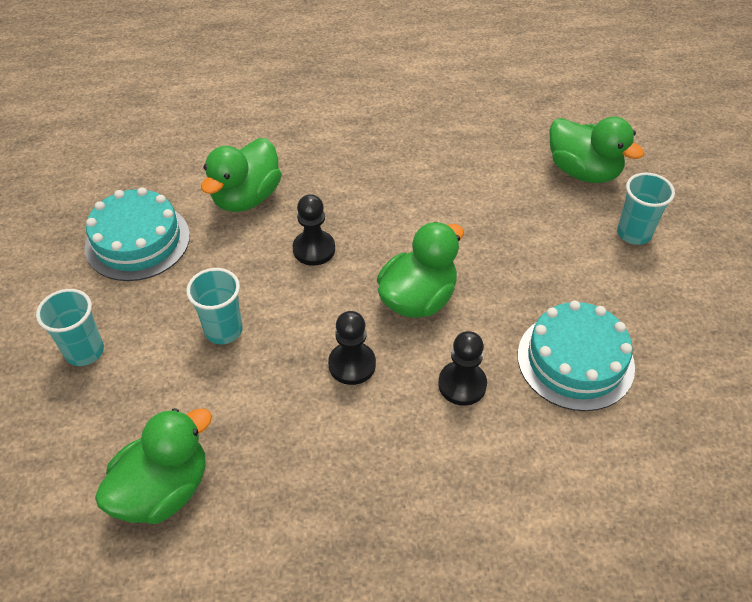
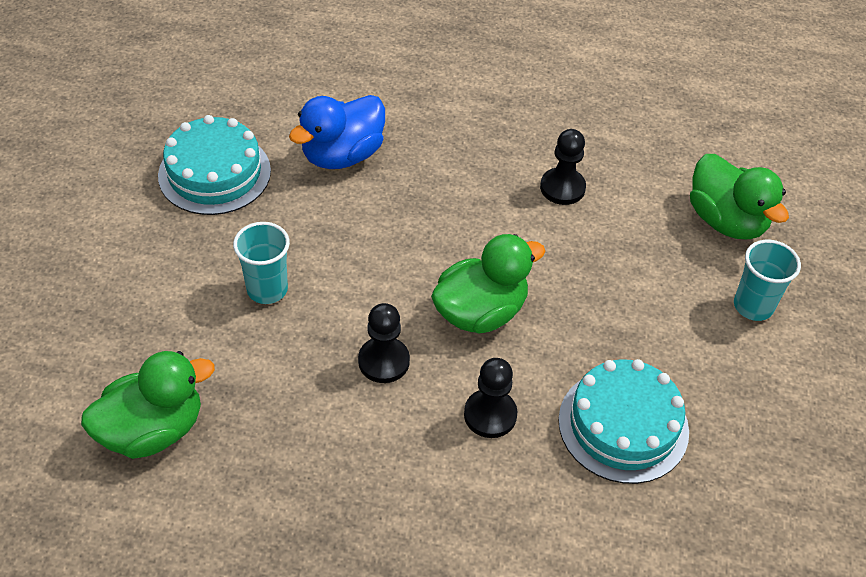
camera: 15 degrees right, 0 degrees up
(84, 351) = (124, 273): turquoise cup -> none
(246, 197) = (342, 155): green duck -> blue duck
(314, 249) = (391, 229): black pawn -> black pawn (562, 188)

